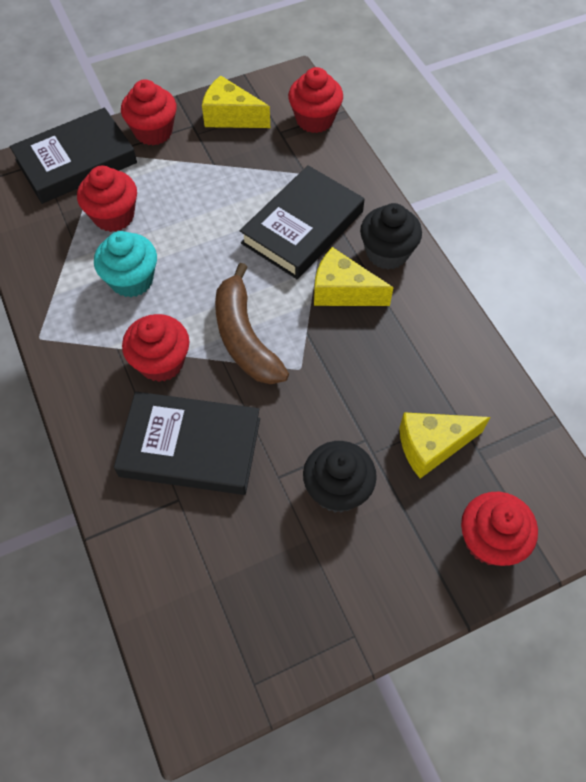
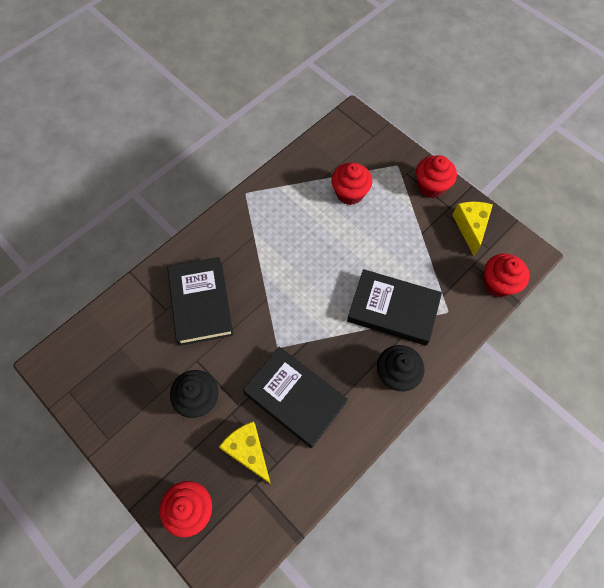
camera: 70 degrees right, 5 degrees up
(76, 161) = (383, 154): black book -> black book (295, 398)
(132, 280) = (305, 223): turquoise cupcake -> none
(161, 362) = (252, 264): red cupcake -> none
(244, 337) = (288, 305): brown banana -> none
(342, 292) = (349, 354): yellow cheese -> none

